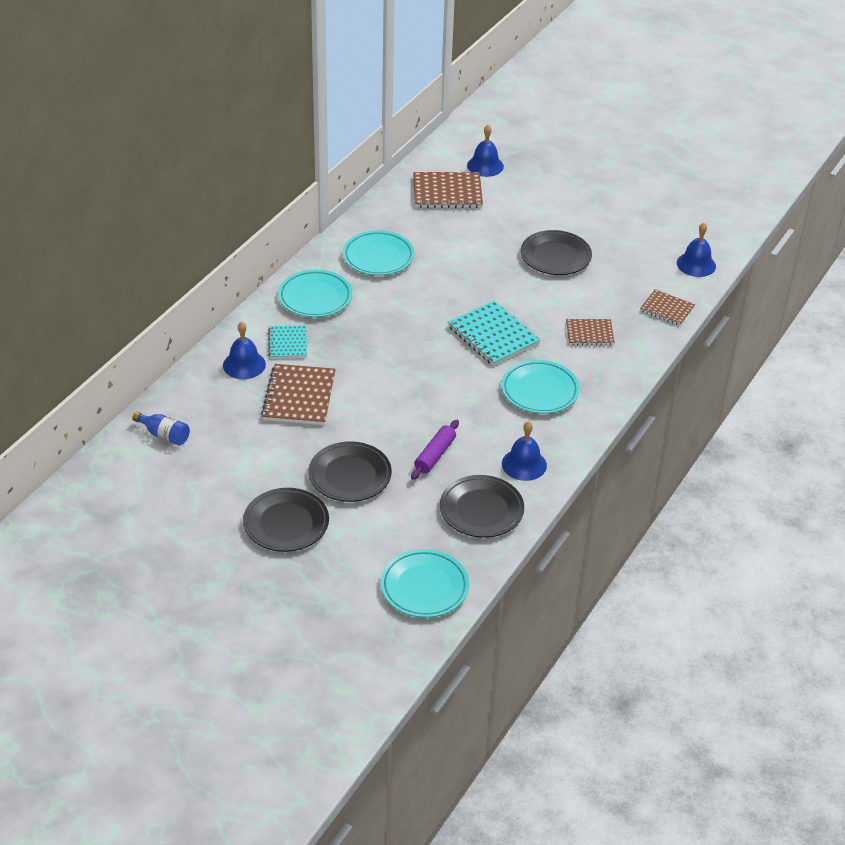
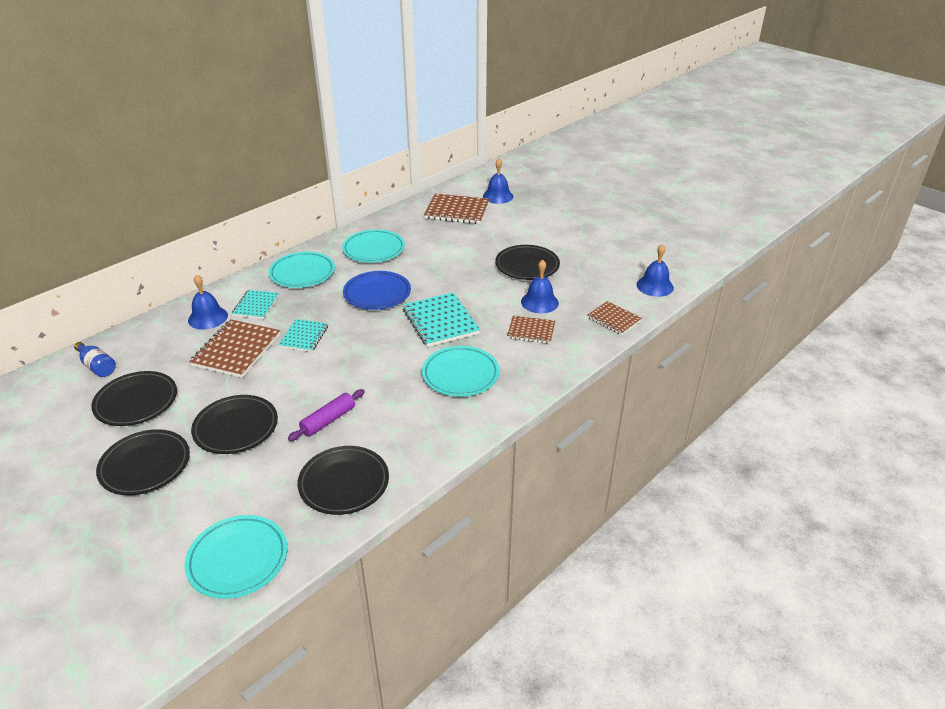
camera: 15 degrees right, 5 degrees down
(233, 465) = (136, 402): none -> black plate
(360, 372) = (304, 337): none -> turquoise notebook
(411, 312) = (377, 294): none -> blue plate
(524, 464) = (411, 443): blue bell -> blue bell (539, 302)

